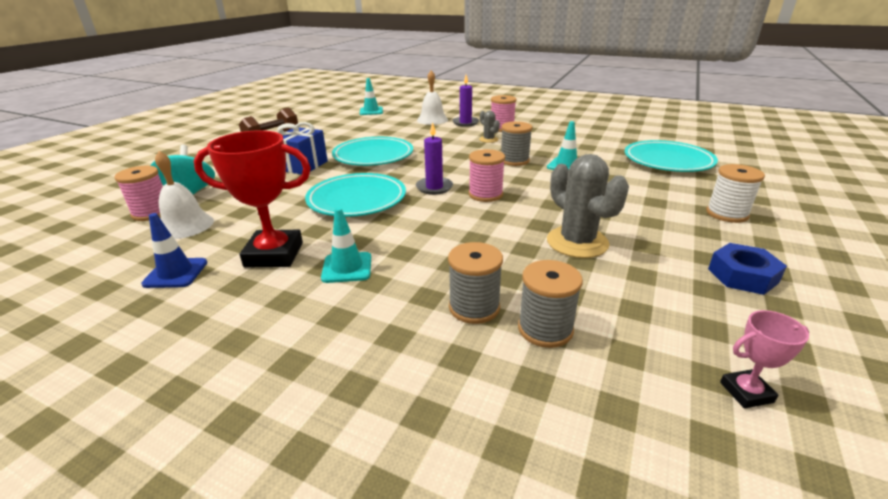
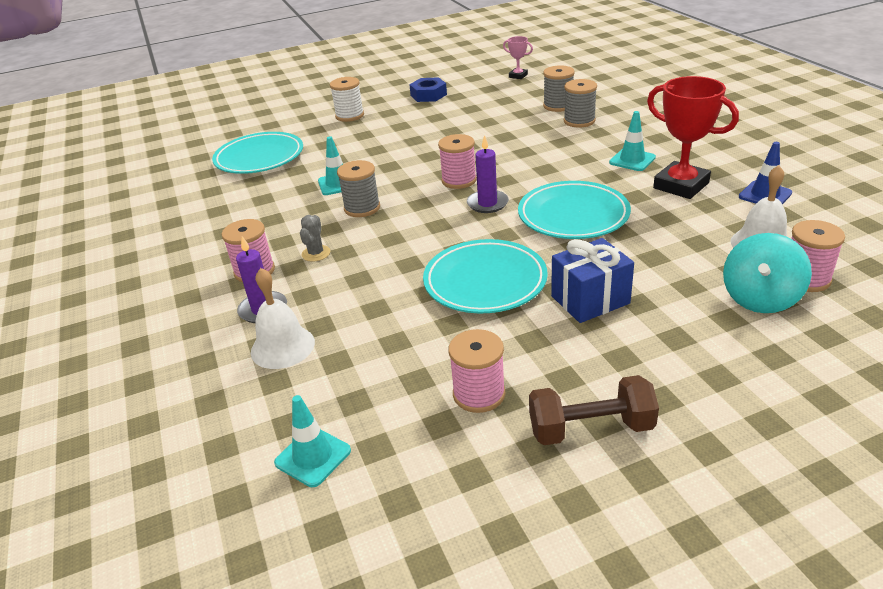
camera: 135 degrees left, 5 degrees up
(328, 132) = (479, 394): none -> pink spool
(577, 242) = (468, 130): grey cactus -> none

